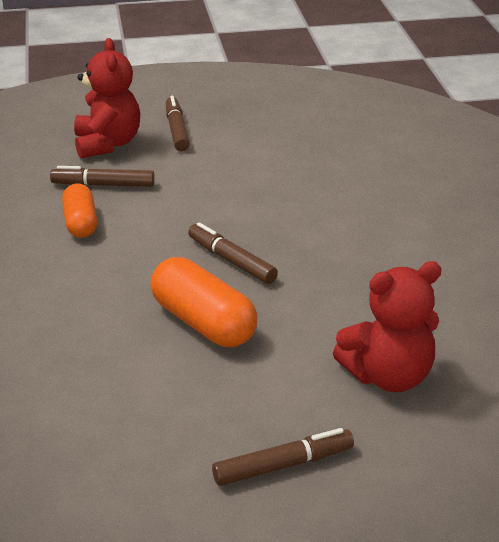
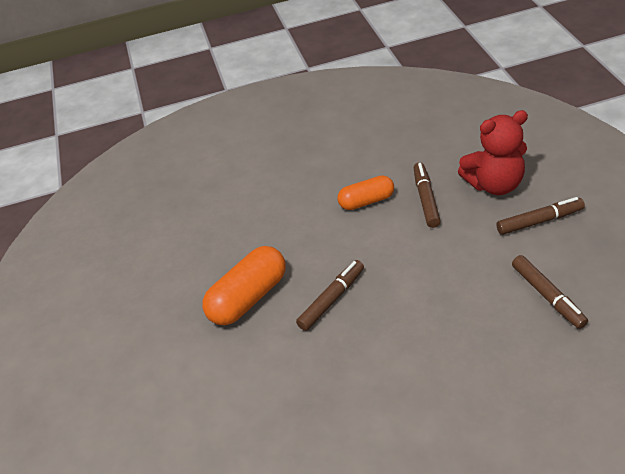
camera: 90 degrees right, 10 degrees up
(283, 465) = (98, 369): brown marker -> brown marker (547, 296)
(388, 376) = (188, 424): red teddy bear -> none

